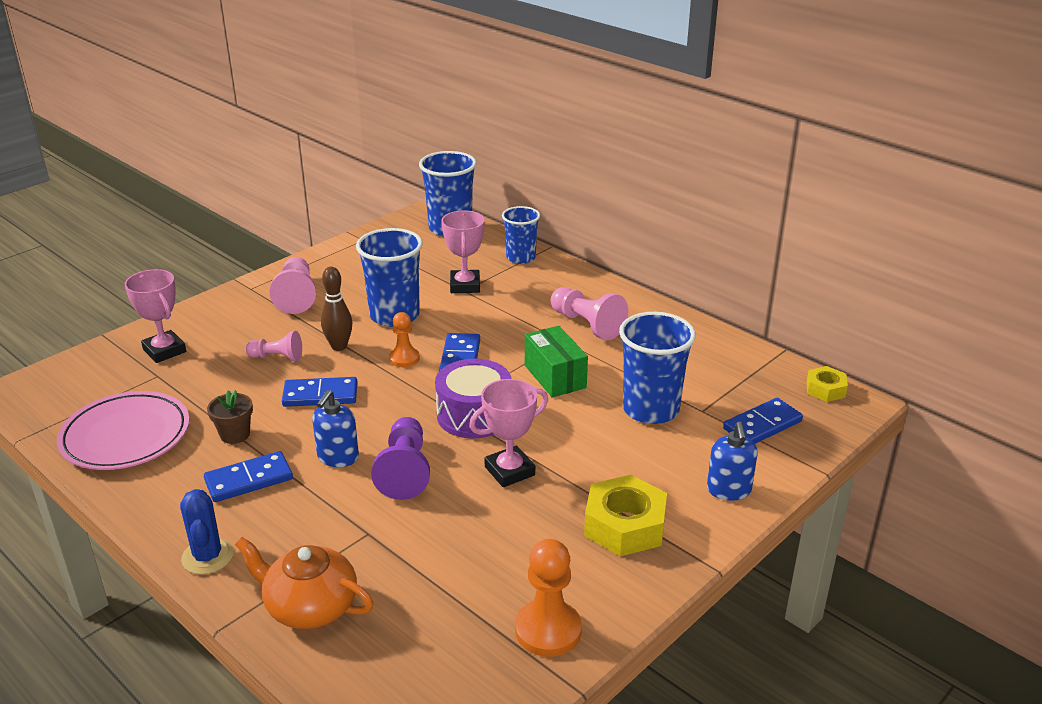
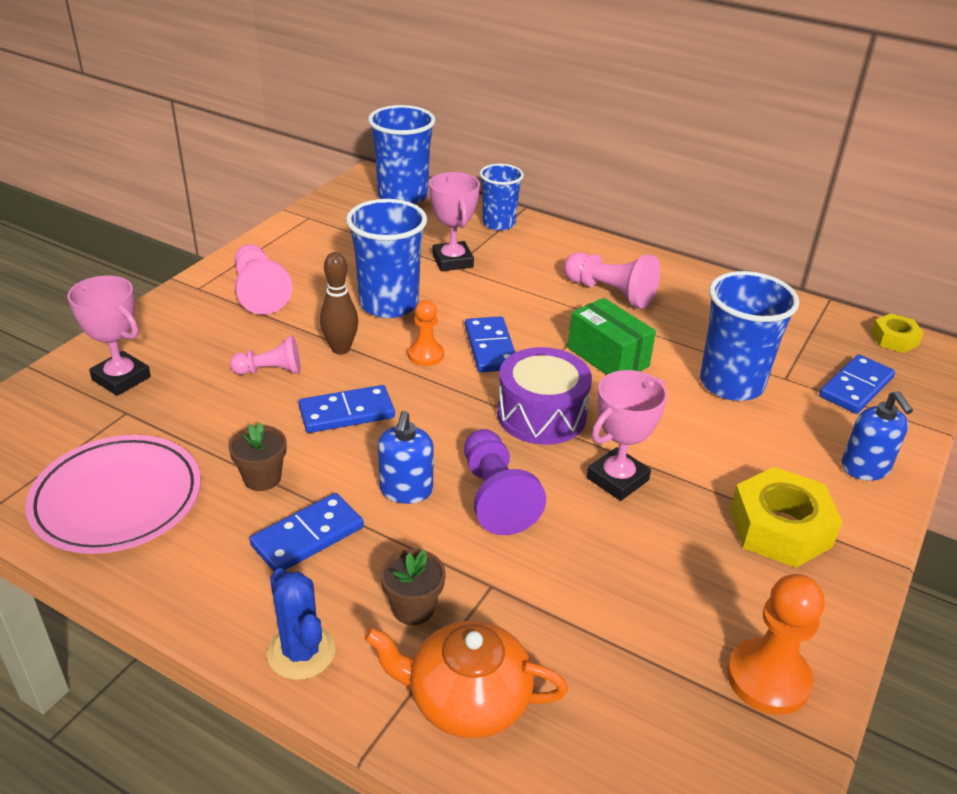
camera: 15 degrees left, 5 degrees up
(301, 540) = (413, 608): none -> brown flower pot

